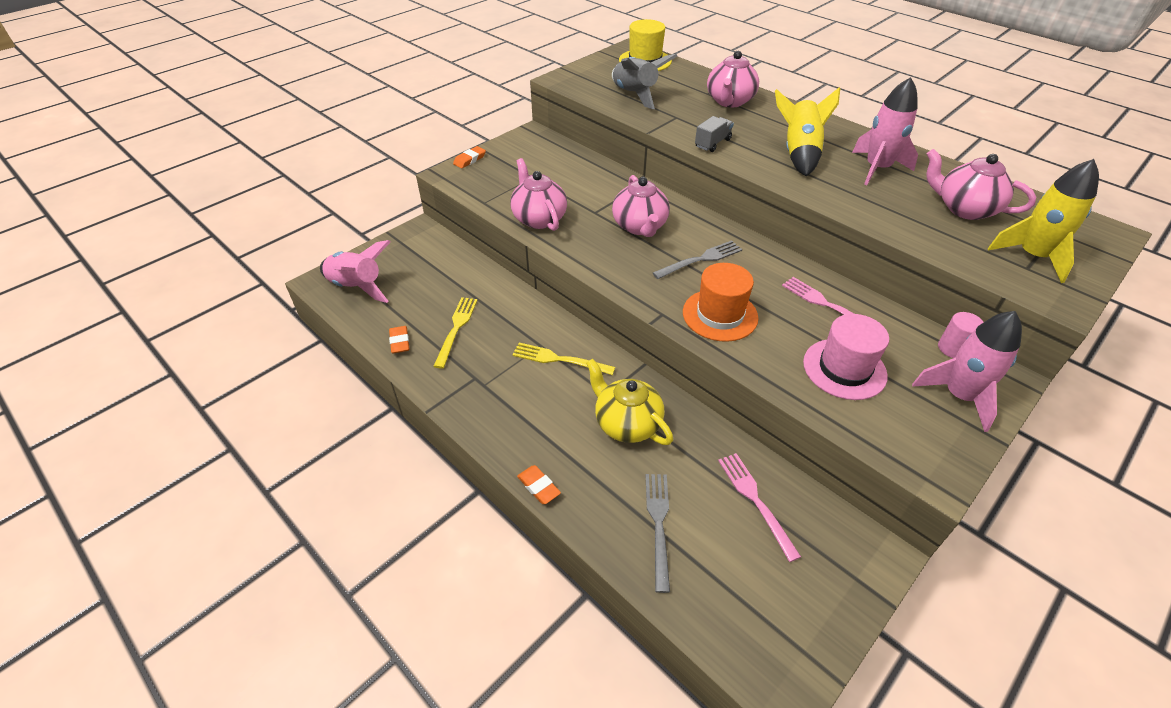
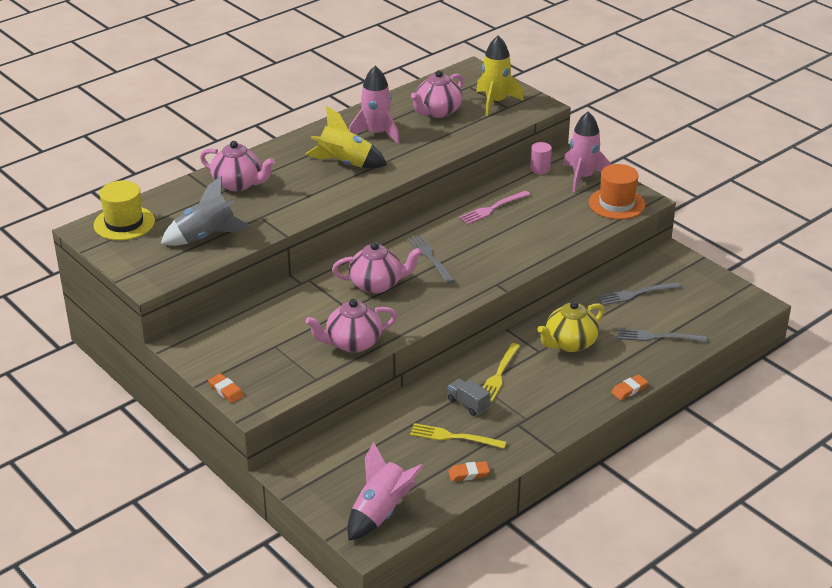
camera: 85 degrees left, 10 degrees down
(712, 143) = (316, 203): grey truck -> grey truck (468, 404)
(720, 315) = (500, 257): orange hat -> orange hat (616, 204)
(755, 500) = (636, 294): pink fork -> grey fork
(844, 369) = (558, 214): pink hat -> none

